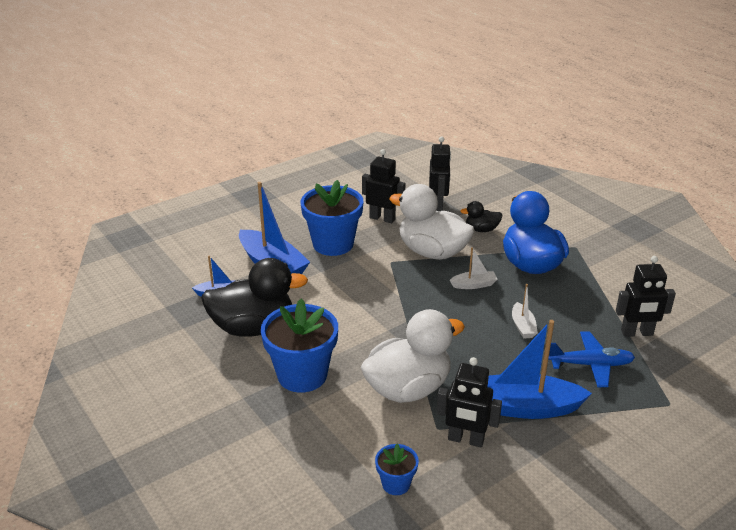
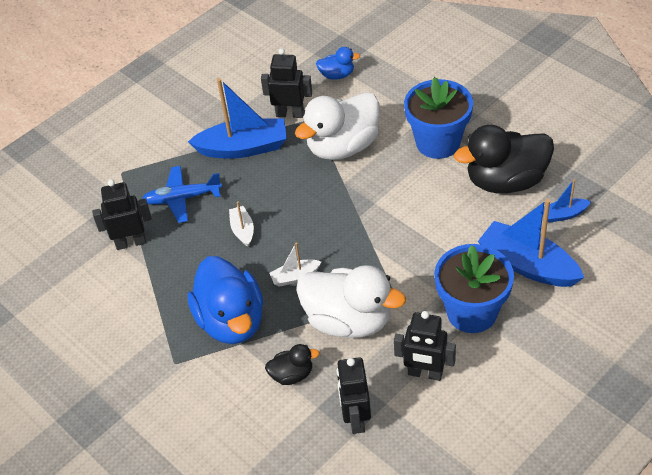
camera: 175 degrees right, 15 degrees up
(396, 484) = (337, 75): blue flower pot -> blue duck

